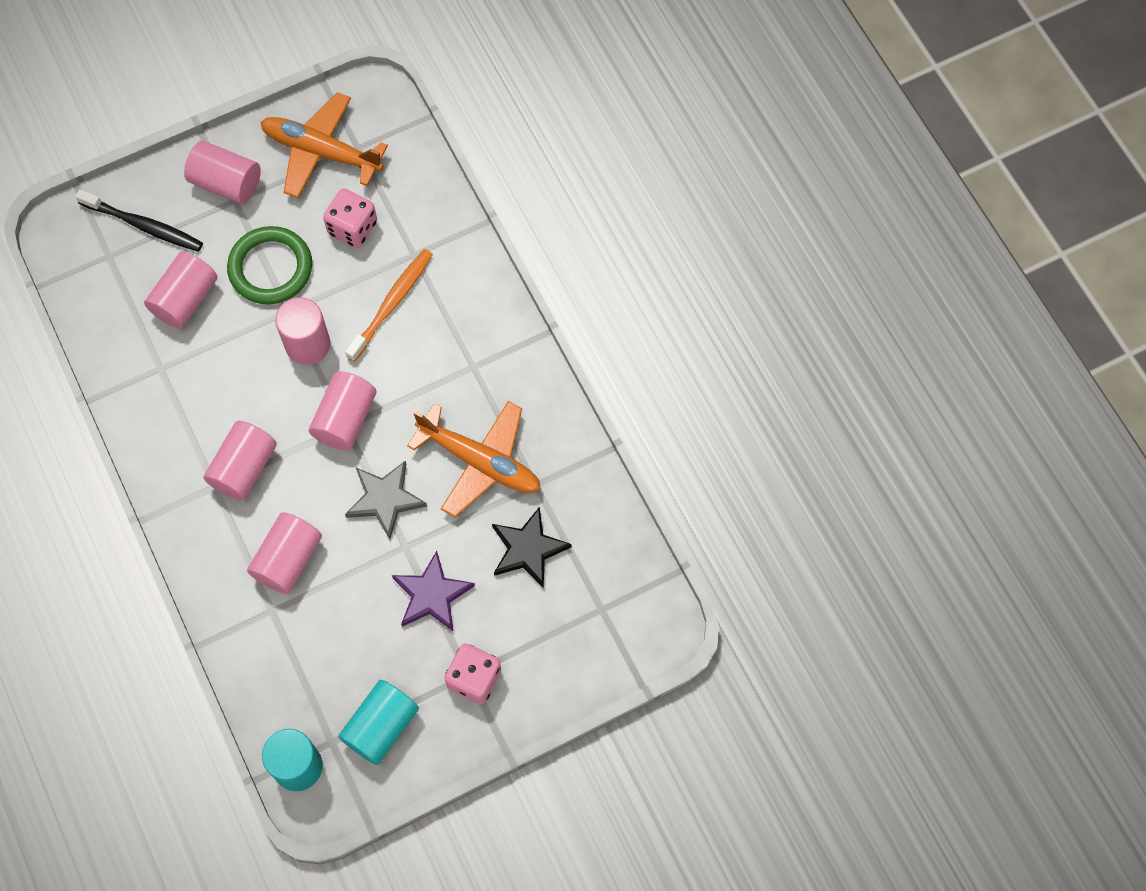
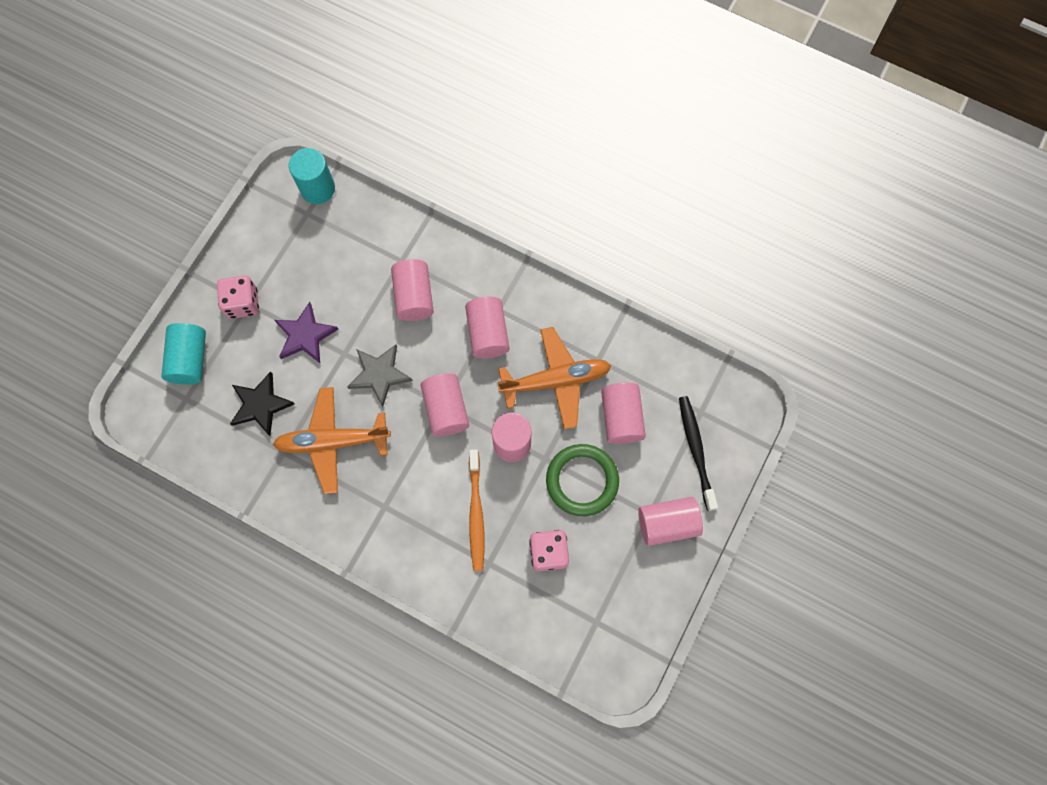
camera: 145 degrees right, 5 degrees up
(144, 225) = (696, 450): black toothbrush -> black toothbrush turned 90 degrees clockwise
(321, 152) = (619, 598): orange plane -> orange plane (556, 381)
(381, 727) = (282, 240): turquoise cylinder -> turquoise cylinder (190, 359)

